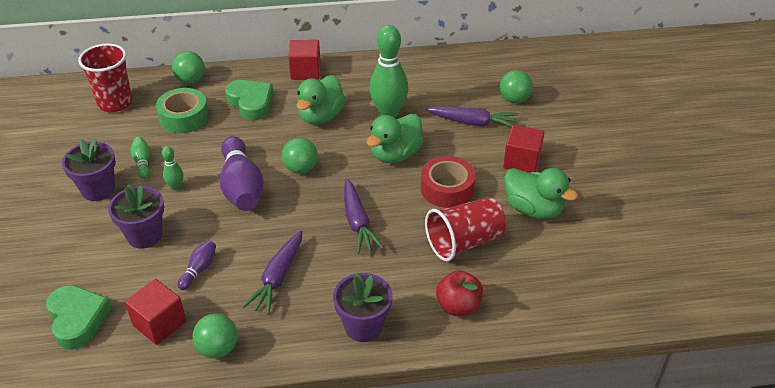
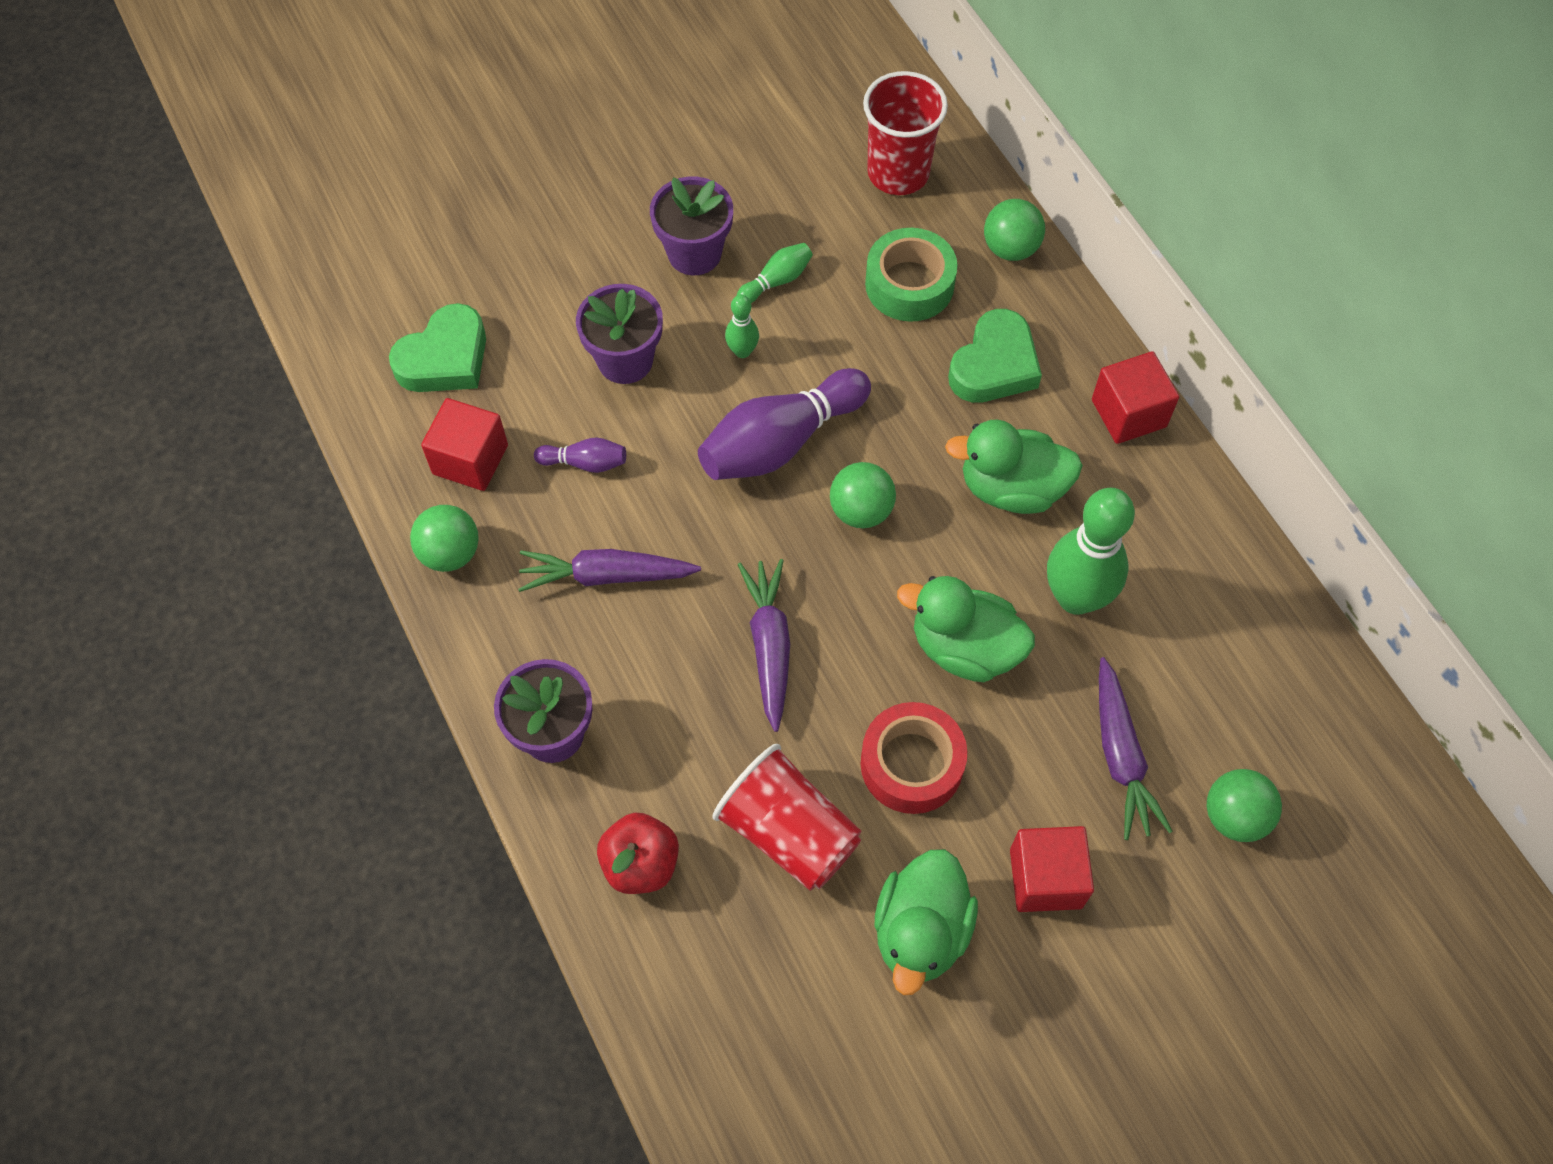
camera: 70 degrees right, 20 degrees up
(357, 222) = (769, 646): purple carrot -> purple carrot turned 120 degrees clockwise

